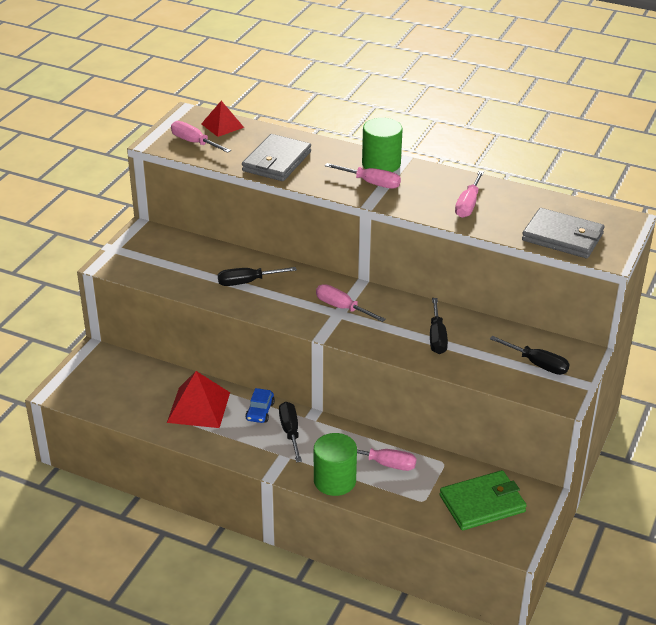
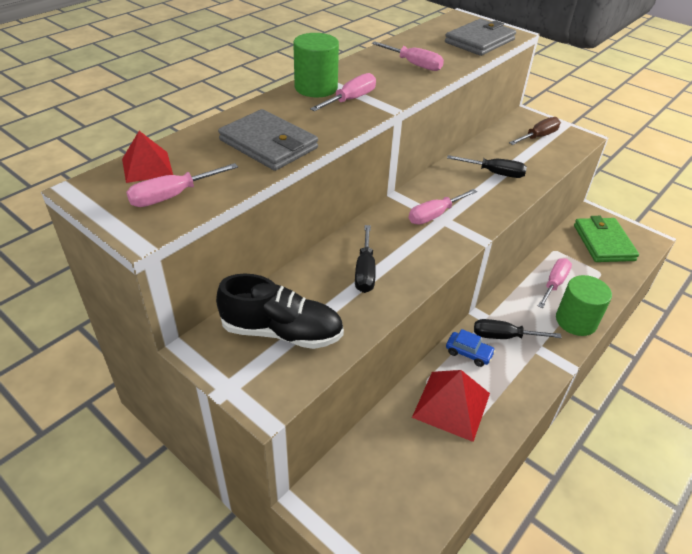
camera: 75 degrees left, 5 degrees up
(168, 258) = (282, 332): none -> black shoe
(537, 364) = (538, 137): black screwdriver -> brown screwdriver

